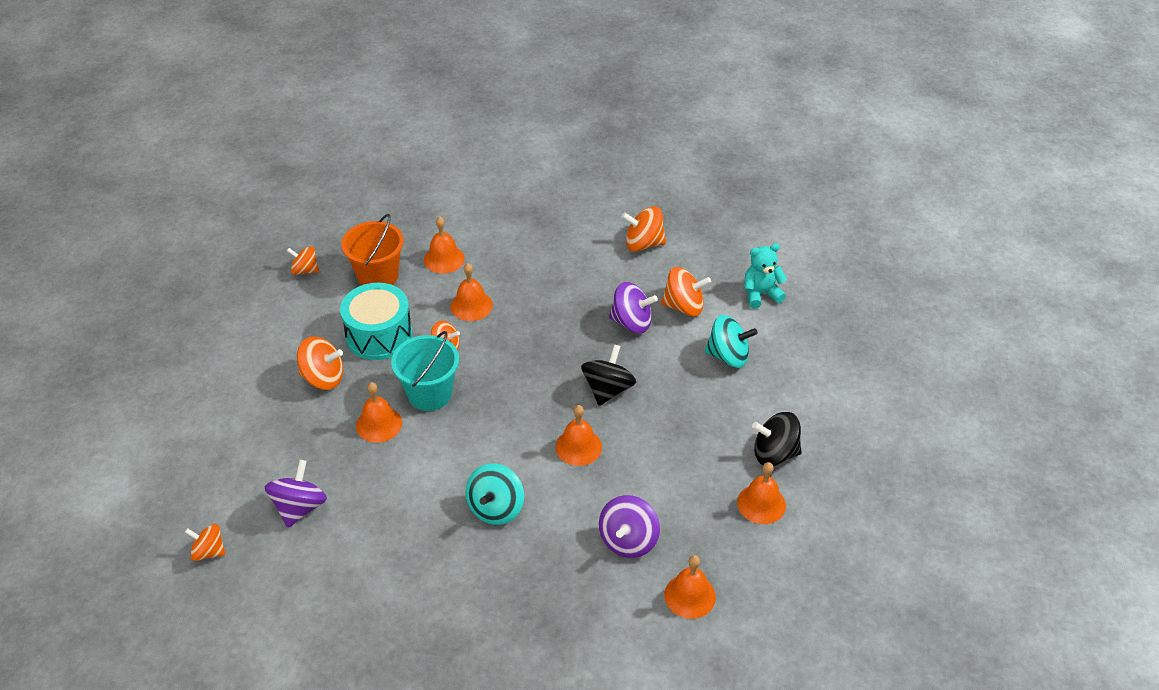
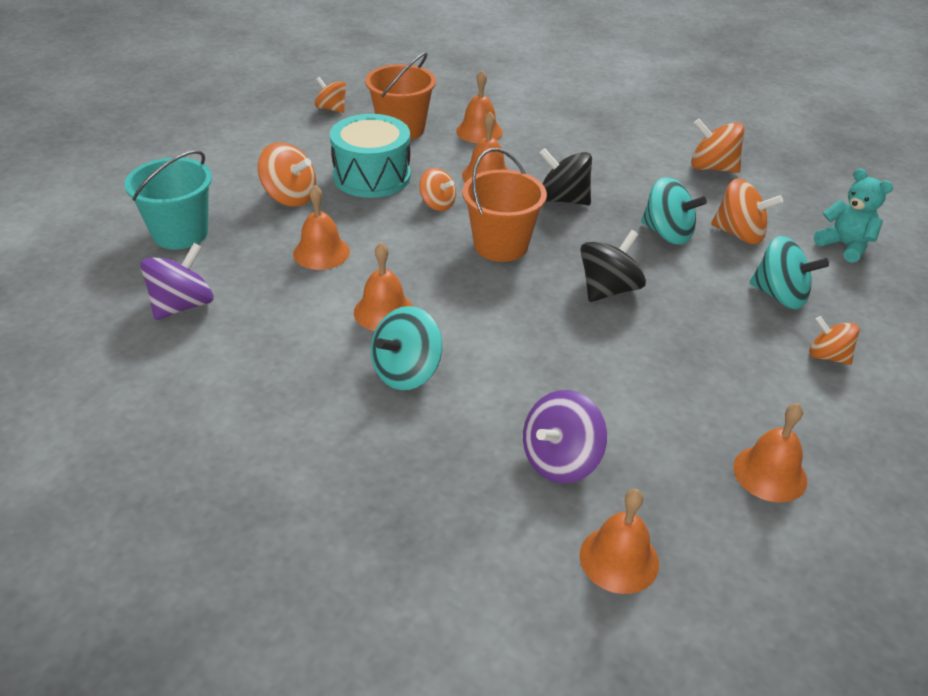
camera: 20 degrees right, 5 degrees down
(209, 551) = (57, 318): orange spinning top -> orange spinning top (828, 356)
(429, 394) = (394, 239): turquoise bucket -> turquoise bucket (180, 233)
(513, 373) = (501, 245): none -> orange bucket
(578, 447) = (543, 337): orange bell -> orange bell (384, 311)
(631, 322) = (667, 233): purple spinning top -> turquoise spinning top
(761, 294) = (845, 245): turquoise teddy bear -> turquoise teddy bear turned 45 degrees clockwise
(774, 453) = (809, 418): black spinning top -> black spinning top (563, 199)

